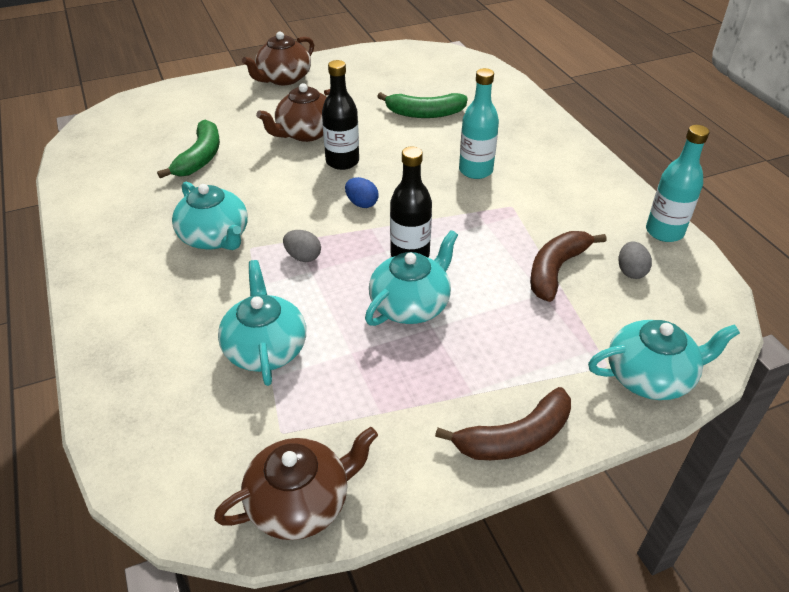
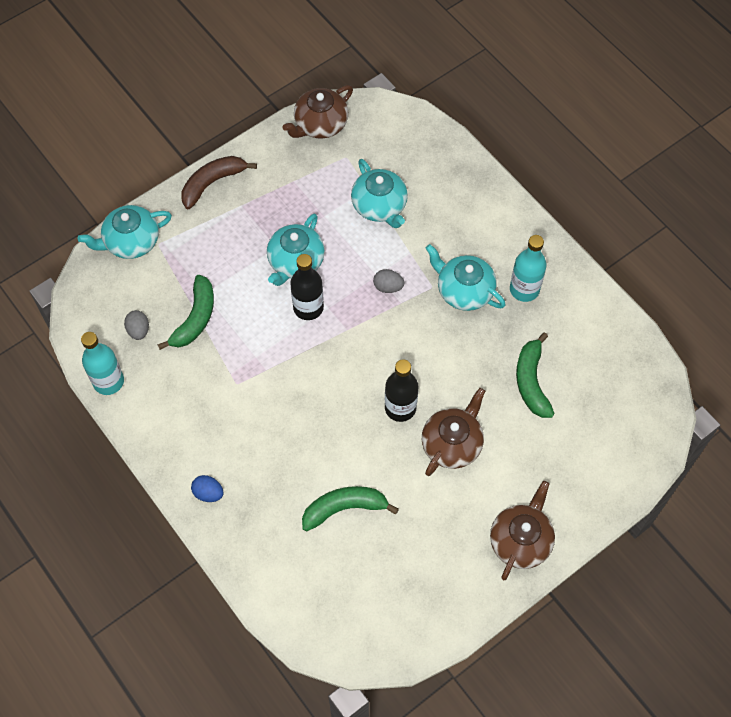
camera: 165 degrees right, 20 degrees up
(361, 203) = (364, 356): blue egg -> blue egg (208, 493)
(475, 170) = (275, 424): turquoise bottle -> turquoise bottle (524, 289)
(556, 270) = (195, 318): brown banana -> green banana

